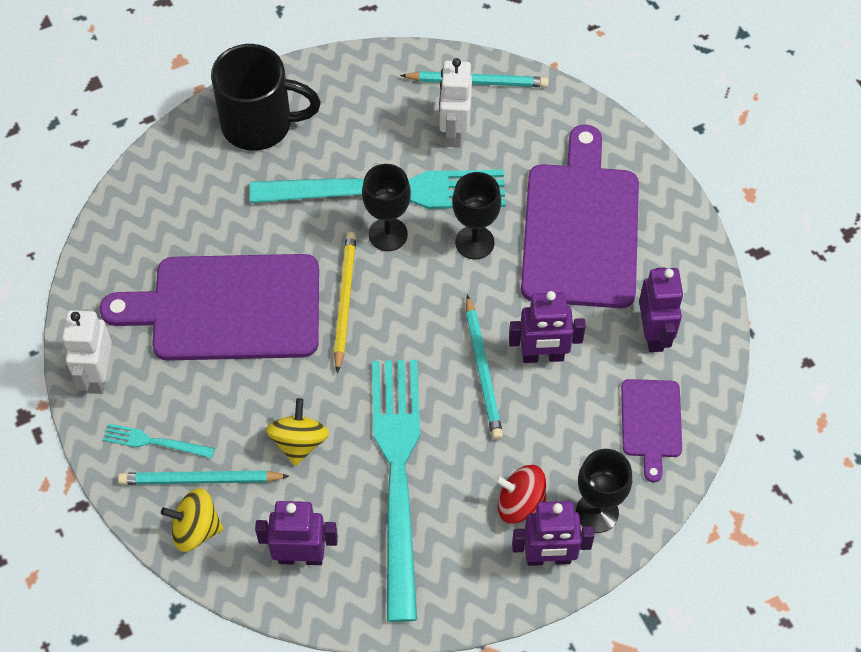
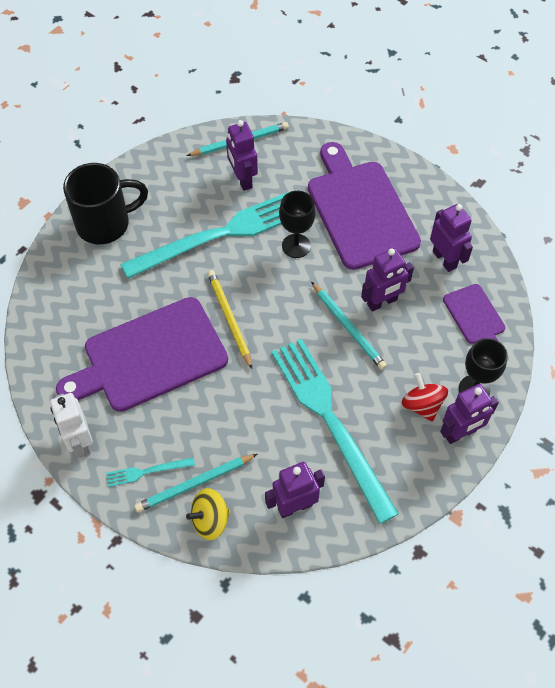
camera: 25 degrees left, 0 degrees up
(299, 442) = (250, 428): yellow spinning top -> none
(388, 234) = (235, 263): black goblet -> none
(454, 132) = (242, 179): white robot -> purple robot
(520, 504) = (422, 405): red spinning top -> red spinning top turned 75 degrees clockwise

